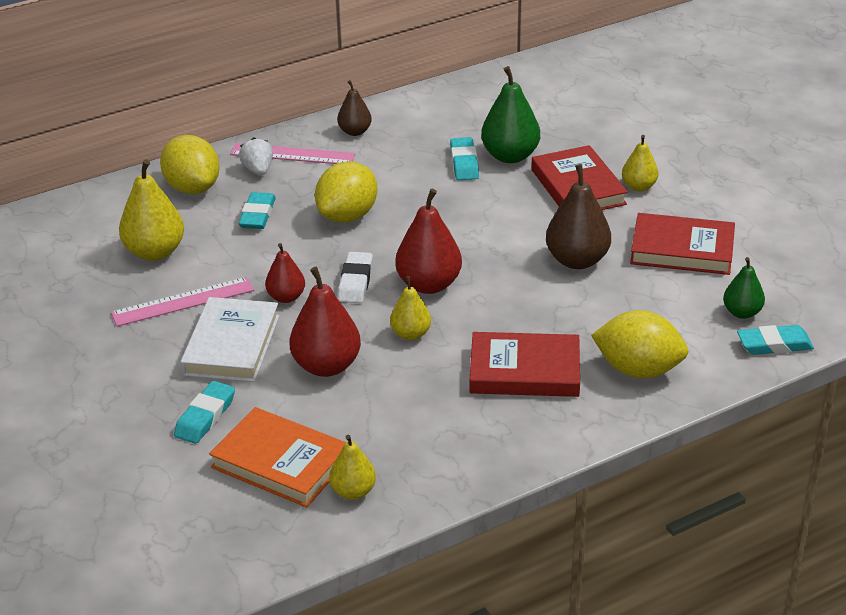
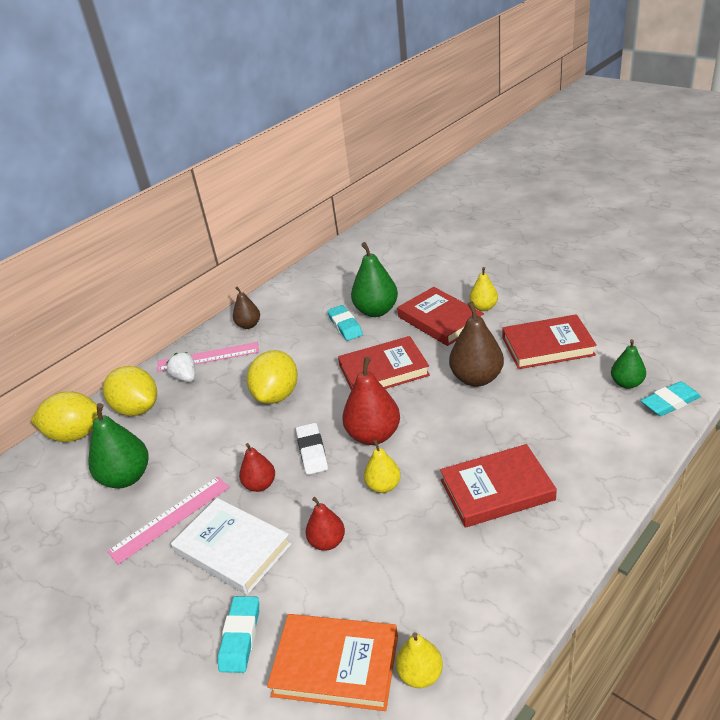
camera: 15 degrees left, 0 degrees up
(155, 252) = (126, 477): yellow pear -> green pear
(232, 345) = (233, 549): white book -> white book turned 45 degrees counterclockwise
(257, 215) = (202, 416): turquoise eraser -> none
(326, 366) = (327, 542): red pear -> red pear, size x0.60
(479, 223) = (383, 371): none -> red book
(638, 370) = (585, 458): yellow lemon -> yellow lemon (75, 434)

